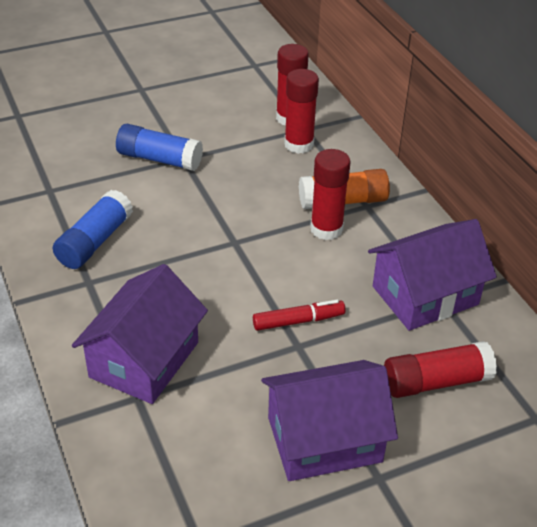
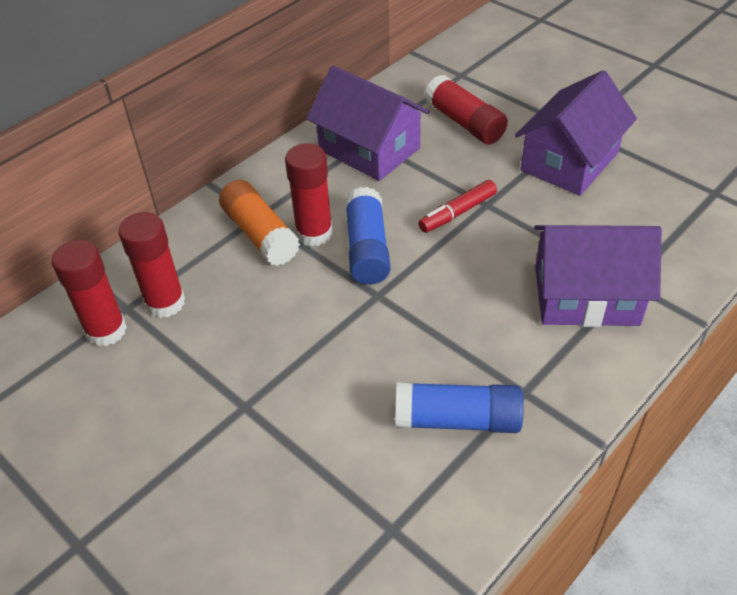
camera: 110 degrees left, 5 degrees up
(159, 159) = (259, 431): blue glue stick -> blue glue stick (367, 248)
(298, 321) = (457, 213): red marker -> red marker turned 90 degrees counterclockwise
(324, 439) = (569, 161): purple house -> purple house turned 75 degrees clockwise

